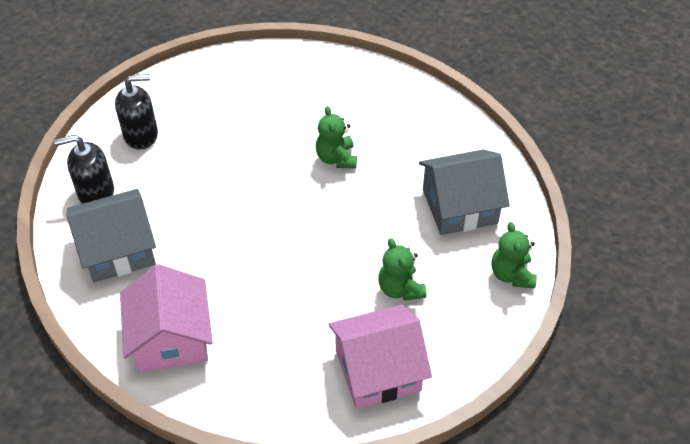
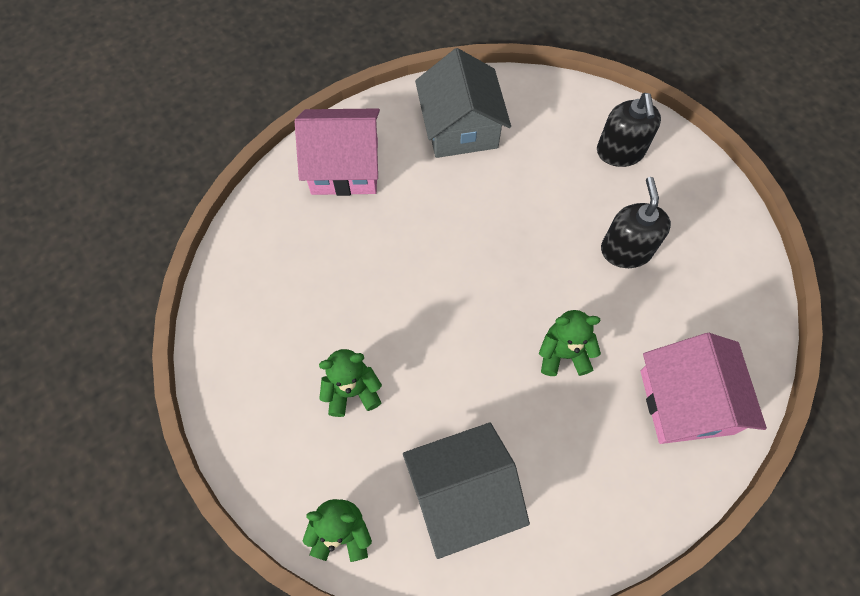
camera: 100 degrees right, 15 degrees up
(96, 193) = (539, 110): black soap dispenser -> black soap dispenser (625, 250)
(377, 370) = (256, 346): pink house -> pink house (686, 402)
(459, 206) = (462, 494): grey house -> grey house turned 75 degrees clockwise

